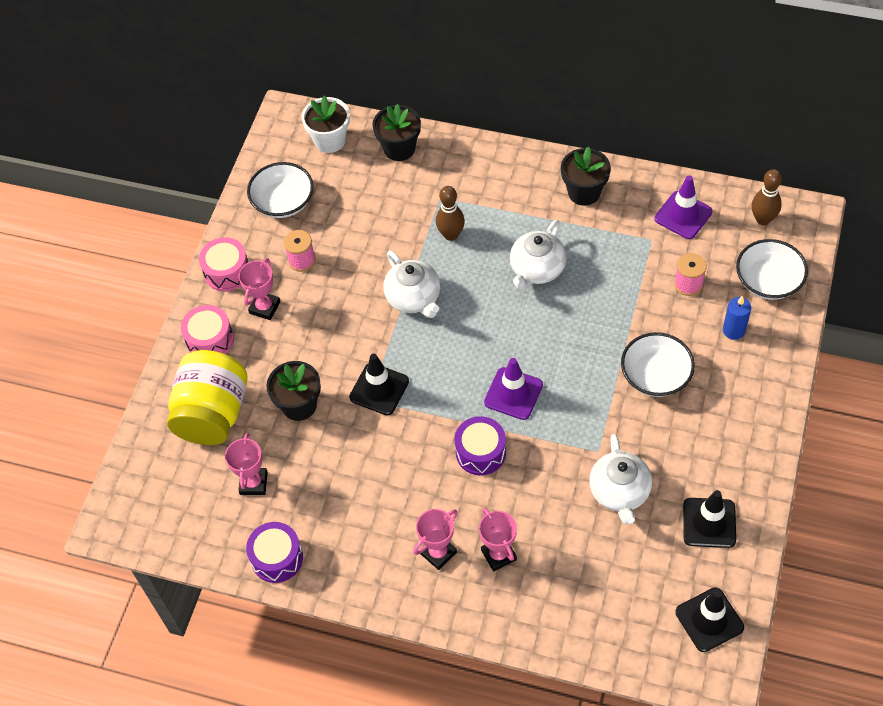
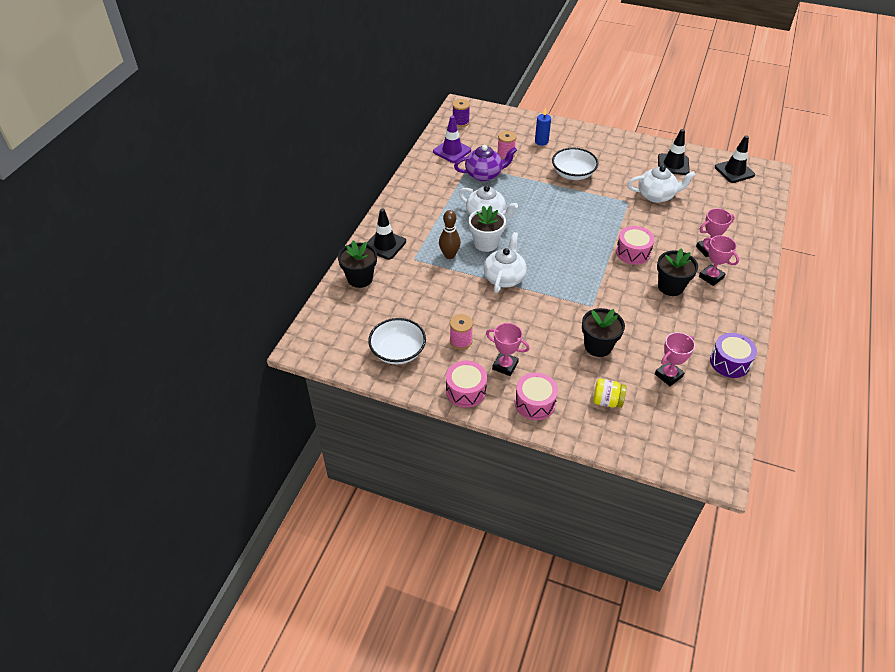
camera: 90 degrees left, 10 degrees down
(213, 413) = (607, 401): yellow jar -> yellow jar, size x0.46
(253, 483) = (668, 375): pink trophy -> pink trophy turned 45 degrees counterclockwise
(330, 140) = (339, 319): white flower pot -> white flower pot (486, 243)
(379, 389) = (583, 300): black traffic cone -> black traffic cone (385, 245)
(414, 298) = (504, 278): white teapot -> white teapot turned 45 degrees counterclockwise
(480, 452) = (633, 252): purple drum -> pink drum
(513, 394) = (586, 234): purple traffic cone -> none
(584, 192) = (424, 190): black flower pot -> black flower pot (670, 287)
(632, 260) = (484, 174): none -> purple teapot
(763, 219) = (460, 122): brown bowling pin -> purple spool
(768, 281) = (506, 125): white bowl -> none

